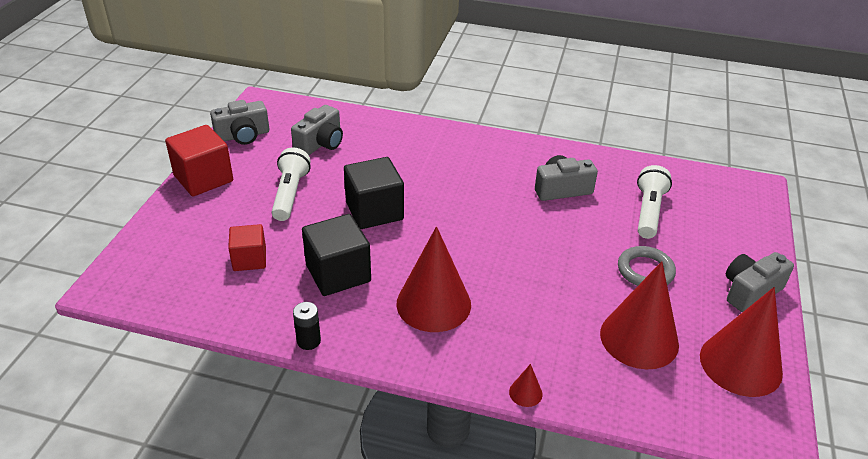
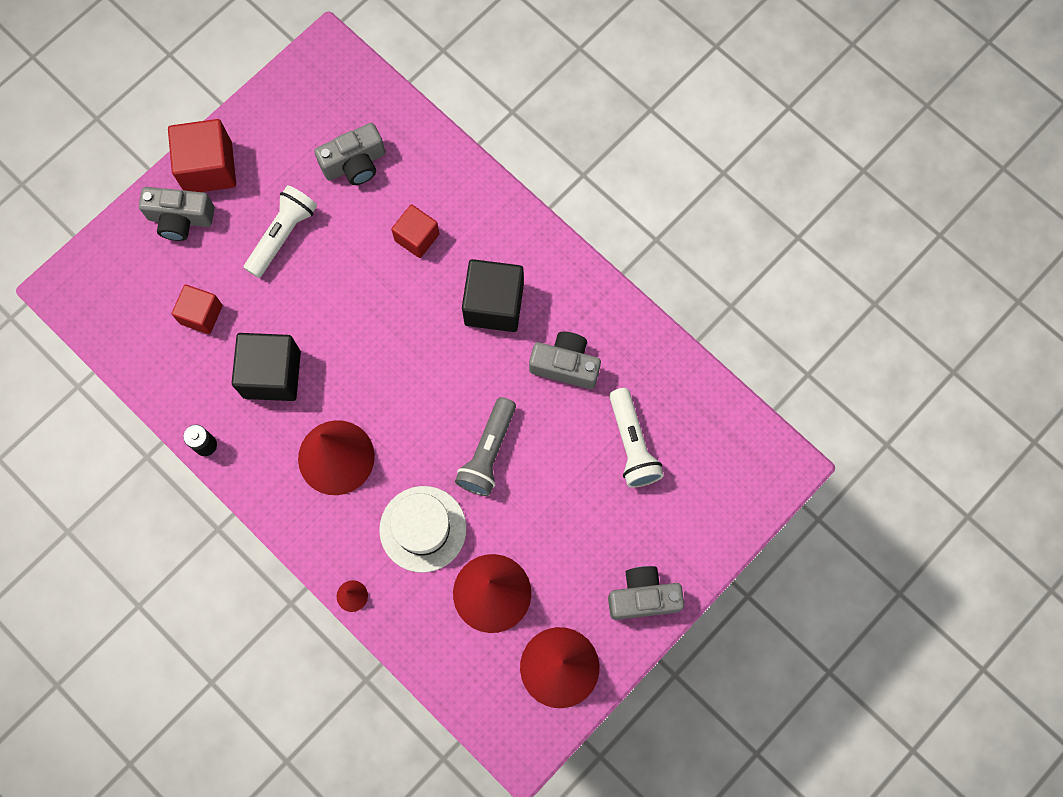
camera: 30 degrees right, 35 degrees up
(243, 135) = (279, 110): grey camera -> grey camera (180, 219)
(374, 211) = (352, 303): black cube -> black cube (494, 304)
(396, 163) = (417, 237): none -> red cube
(545, 320) = (423, 529): none -> white hat
(552, 254) = (488, 452): none -> grey flashlight
(645, 270) = (563, 519): grey ring -> none
(648, 212) = (632, 444): white flashlight -> white flashlight turned 120 degrees clockwise

